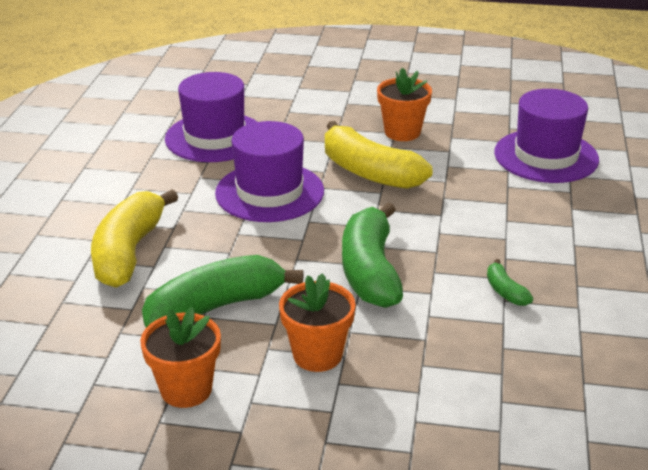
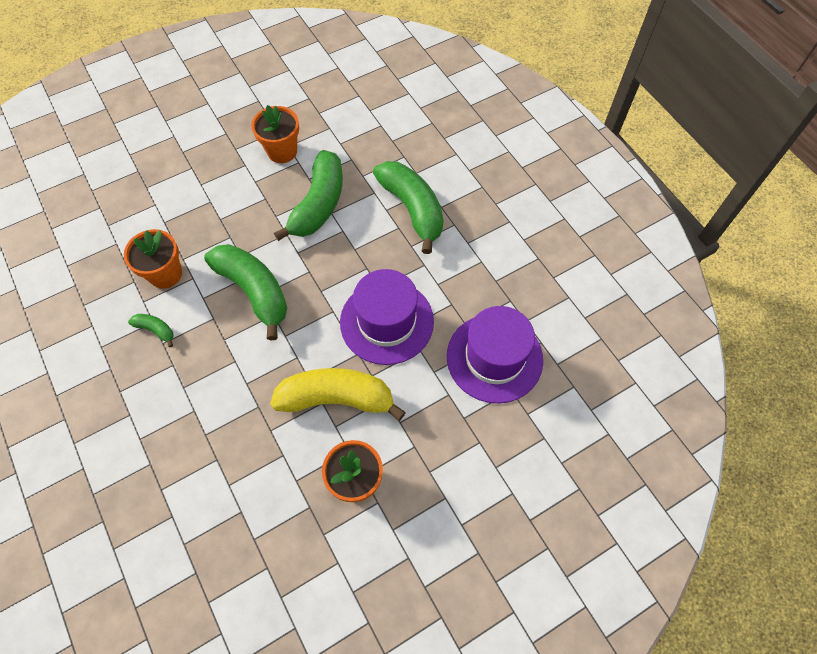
camera: 140 degrees right, 30 degrees up
(129, 252) = (412, 209): yellow banana -> green banana
(317, 355) = (234, 210): orange flower pot -> orange flower pot (165, 274)
(546, 156) = (206, 535): purple hat -> none

